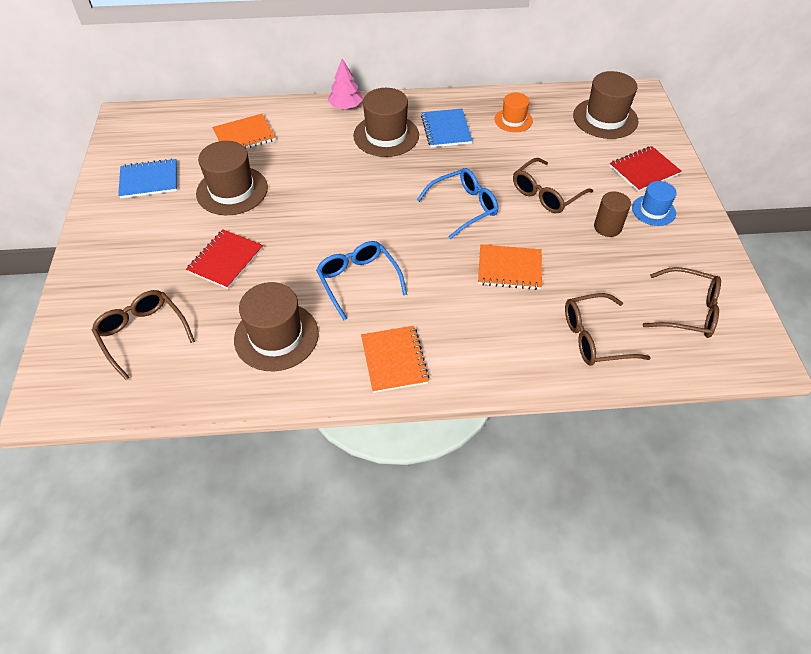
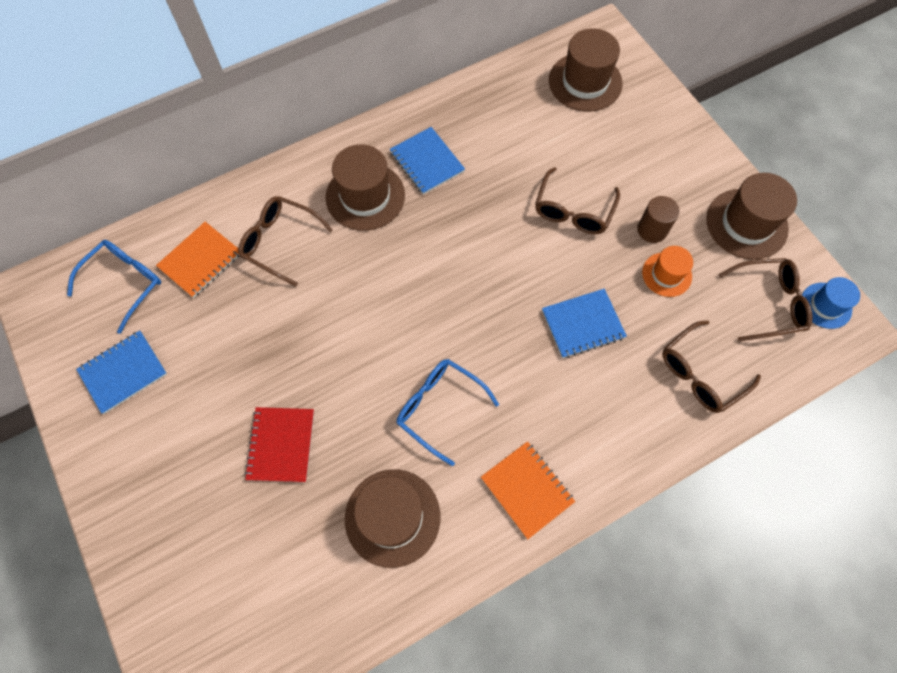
camera: 25 degrees left, 15 degrees up
(142, 334) = (245, 583): brown glasses -> brown glasses (279, 242)
(232, 190) = (232, 346): brown hat -> brown hat (746, 224)
(346, 106) = (296, 171): pink tree -> none
(464, 207) = (499, 263): blue glasses -> blue glasses (125, 283)
(509, 268) = (582, 324): orange notebook -> blue notebook
(513, 120) = (492, 120): orange hat -> orange hat (666, 274)
(644, 170) = (654, 140): red notebook -> none
(653, 210) = (685, 190): blue hat -> blue hat (826, 305)

